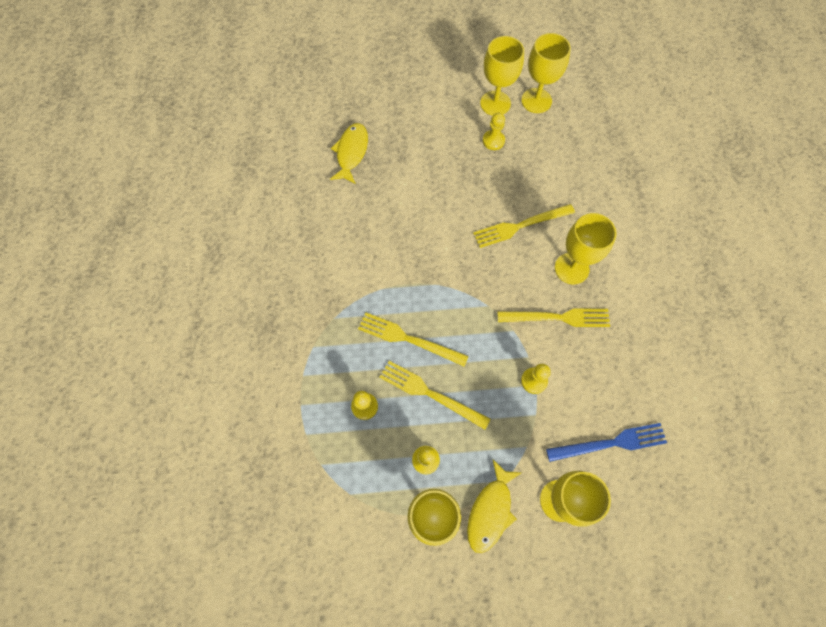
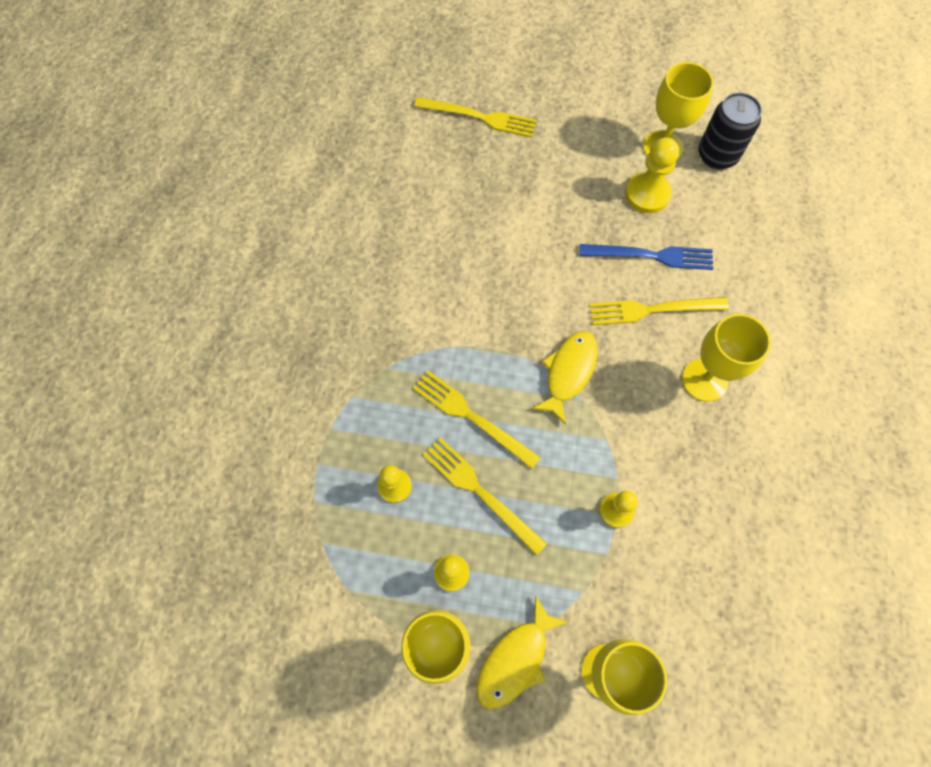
camera: 15 degrees right, 0 degrees up
(351, 152) = (464, 169): yellow fish -> yellow fish (568, 372)
(493, 141) = (647, 194): yellow pawn -> yellow pawn, size x1.54
(536, 100) = (717, 155): yellow goblet -> black can
(557, 318) = (668, 438): yellow fork -> yellow fork (479, 117)
(610, 443) = (693, 617): blue fork -> blue fork (651, 256)

